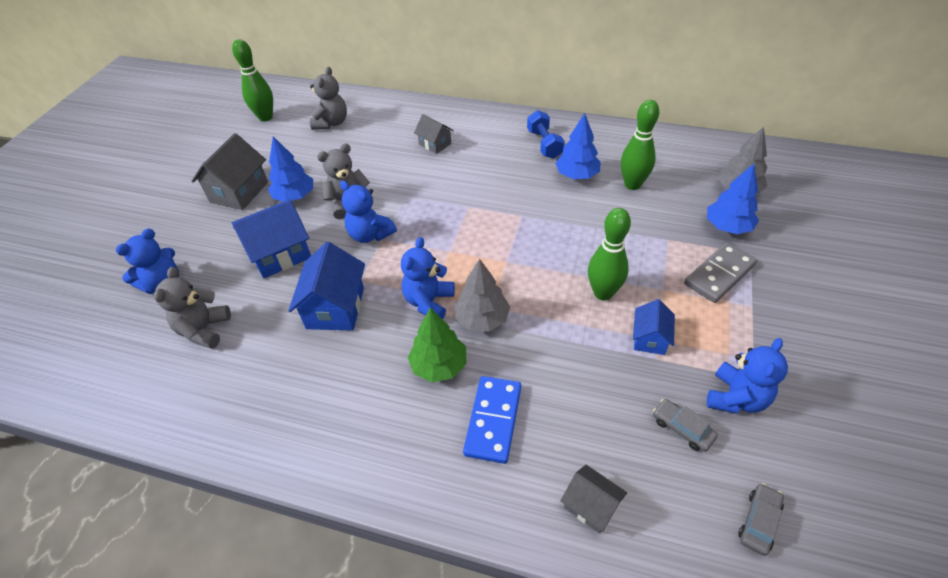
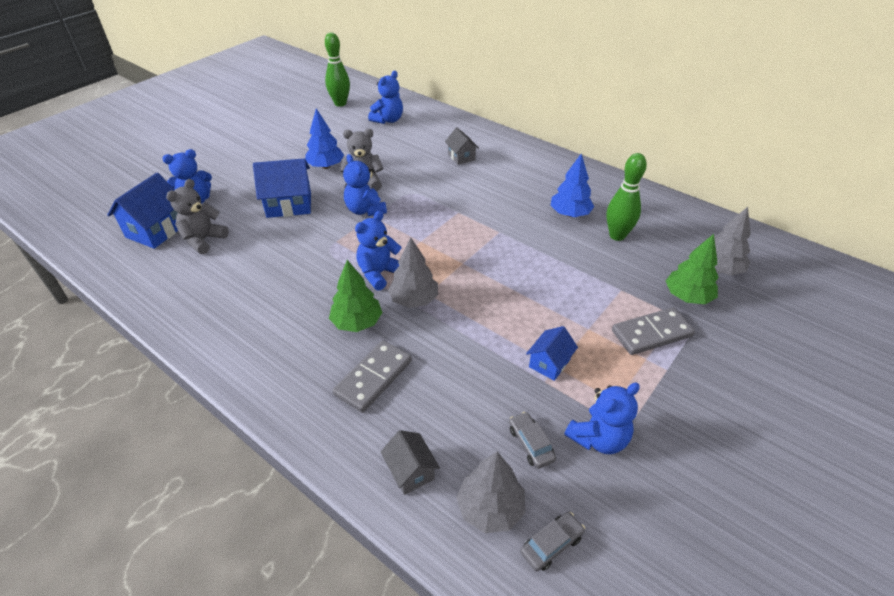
camera: 20 degrees right, 5 degrees down
(239, 192) = (287, 152): grey house -> none
(331, 123) = (388, 120): grey teddy bear -> blue teddy bear
(335, 308) = (305, 255): blue house -> blue house (157, 230)
(493, 420) = (373, 378): blue domino -> grey domino
(544, 144) = (557, 181): blue dumbbell -> none
(603, 293) = (531, 313): green bowling pin -> none
(685, 510) = (490, 508): none -> grey tree
(727, 227) = (687, 296): blue tree -> green tree

